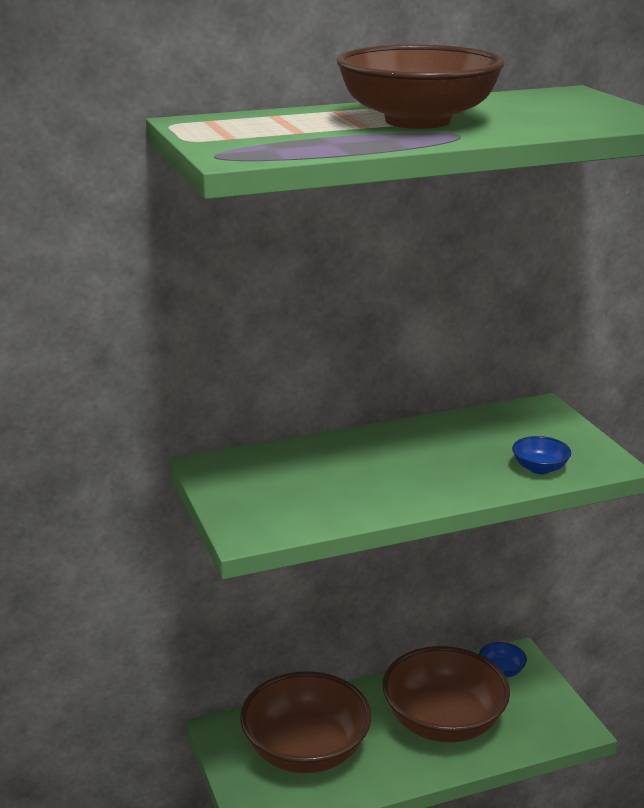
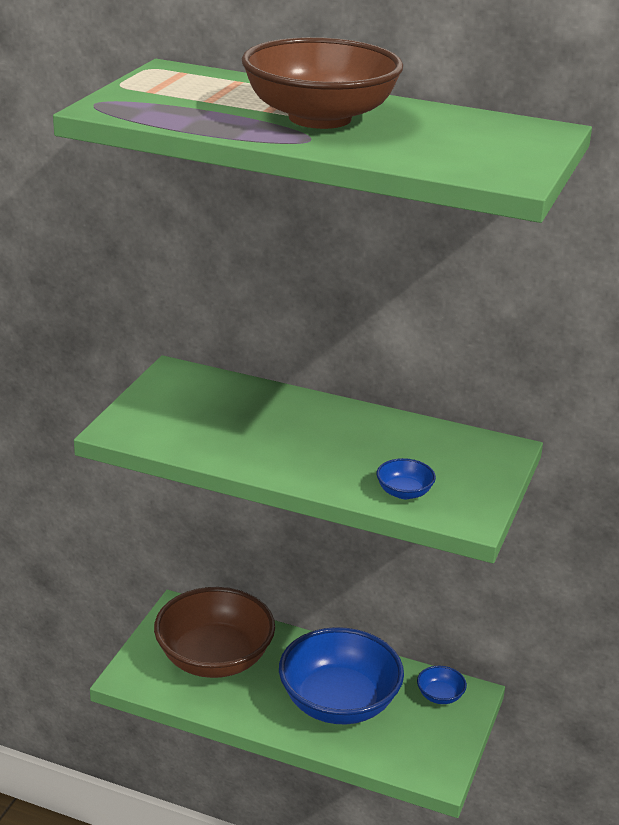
camera: 40 degrees right, 5 degrees up
(443, 722) = (339, 702): brown bowl -> blue bowl

